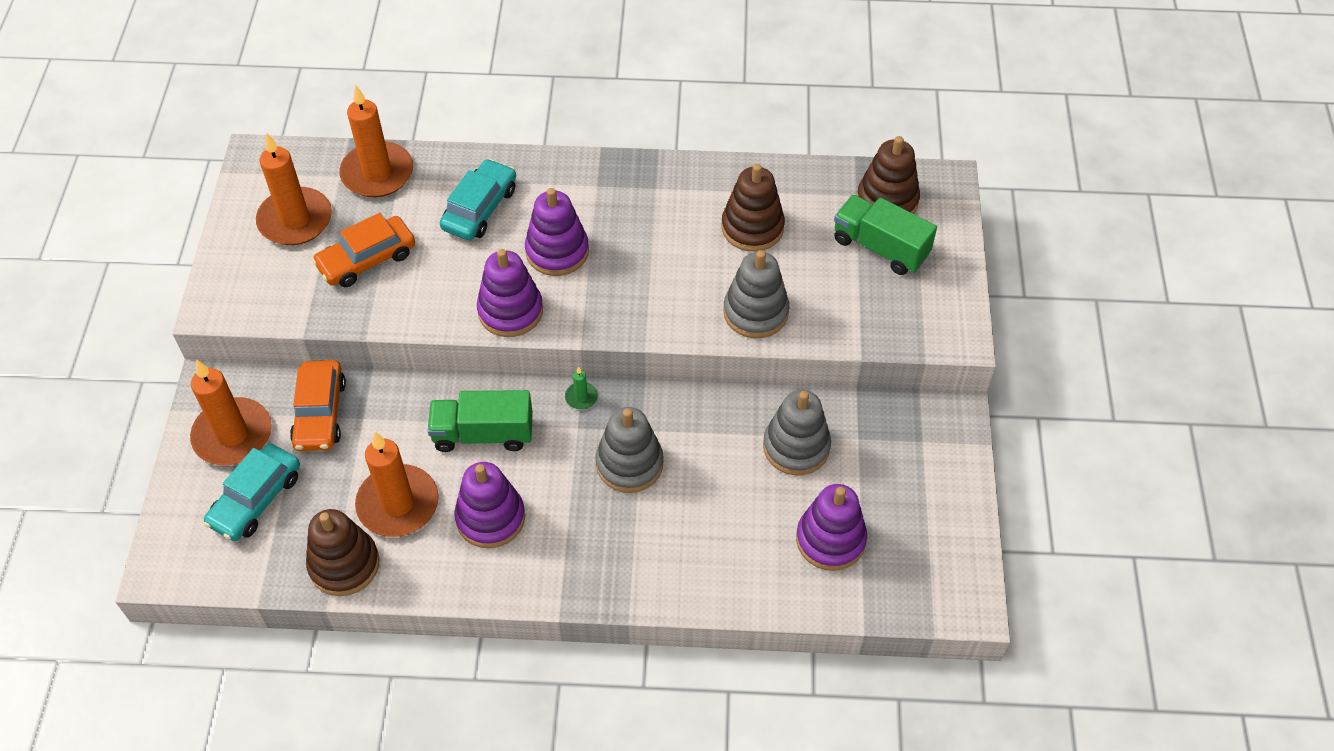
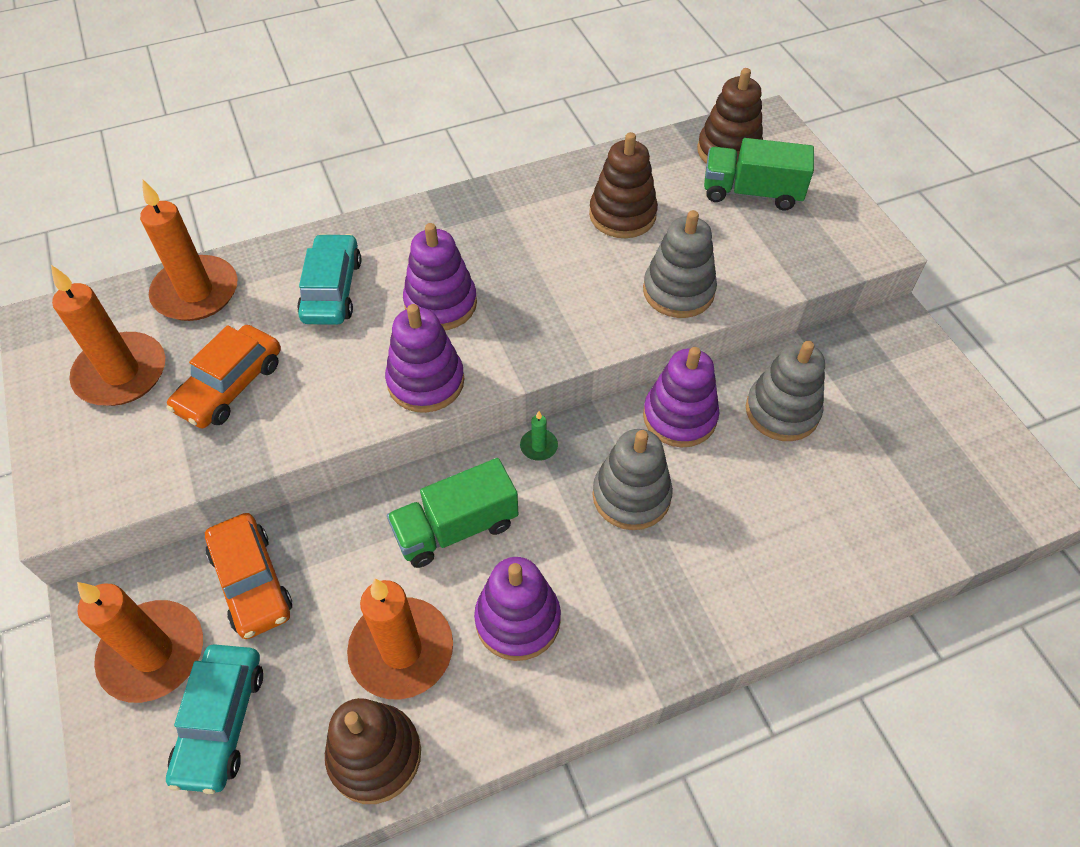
camera: 25 degrees left, 0 degrees up
(830, 540) = (876, 490): purple stacking toy -> purple stacking toy (679, 417)

